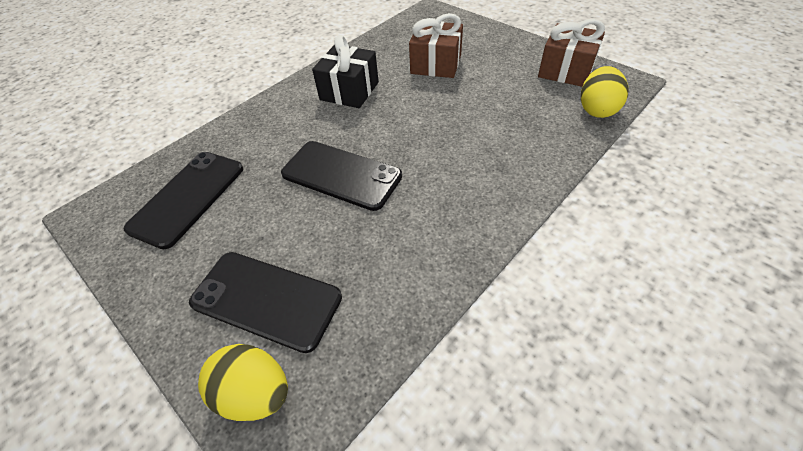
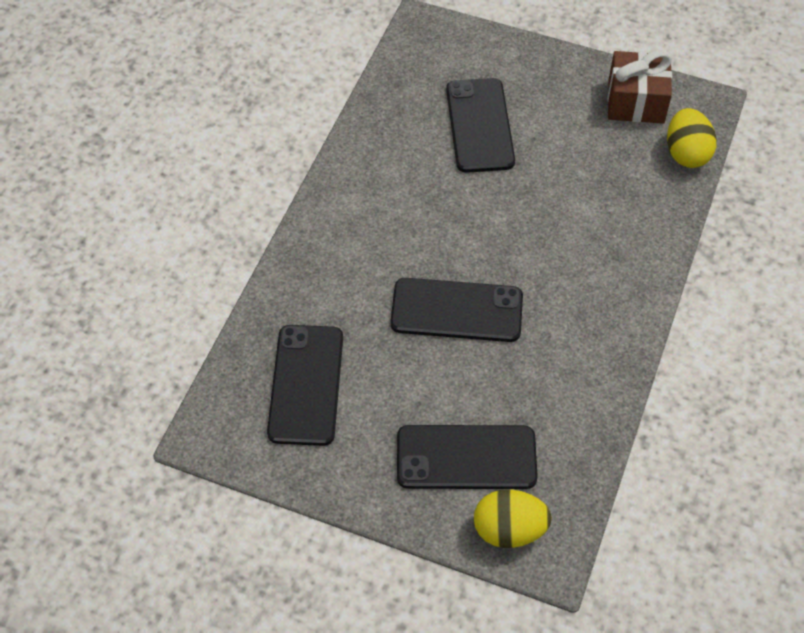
camera: 25 degrees left, 5 degrees up
(349, 91) = (396, 194): black gift -> none
(436, 64) = (480, 125): brown gift -> black phone

